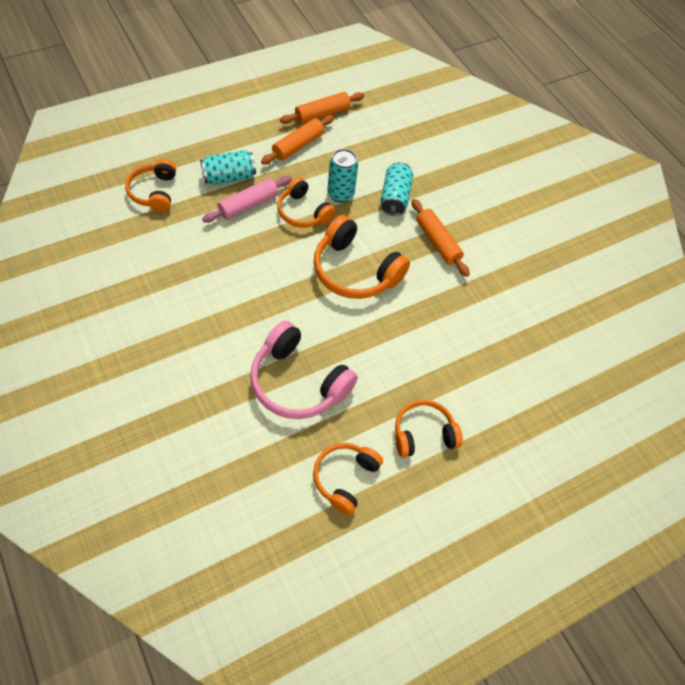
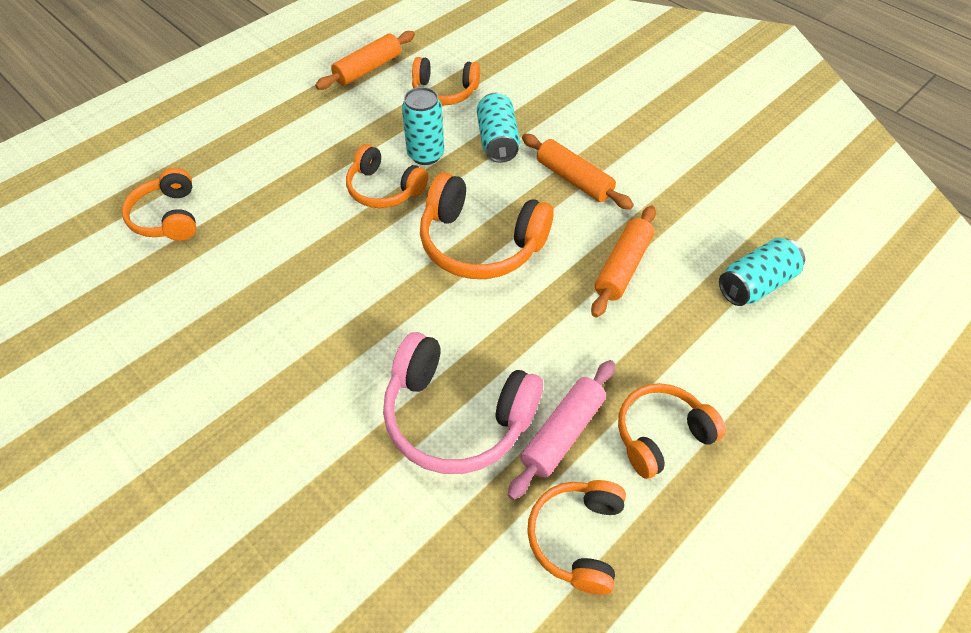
camera: 10 degrees left, 5 degrees down
(229, 177) = (269, 171): turquoise can -> turquoise can (755, 284)
(248, 205) = (306, 199): pink rolling pin -> pink rolling pin (563, 433)
(298, 145) = (349, 112): orange rolling pin -> orange rolling pin (623, 267)
(371, 148) = (444, 91): none -> orange headphones

